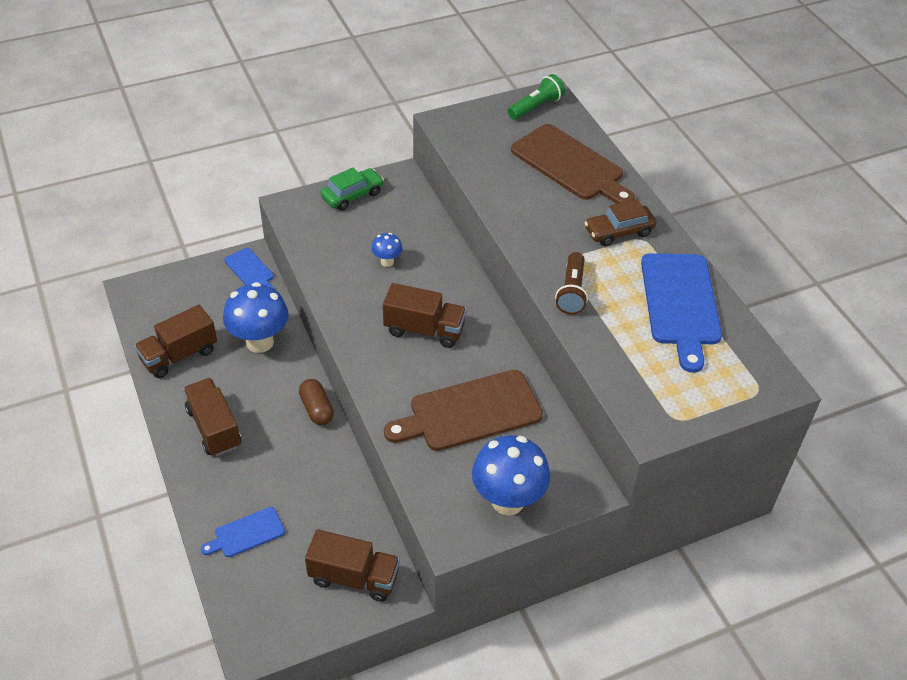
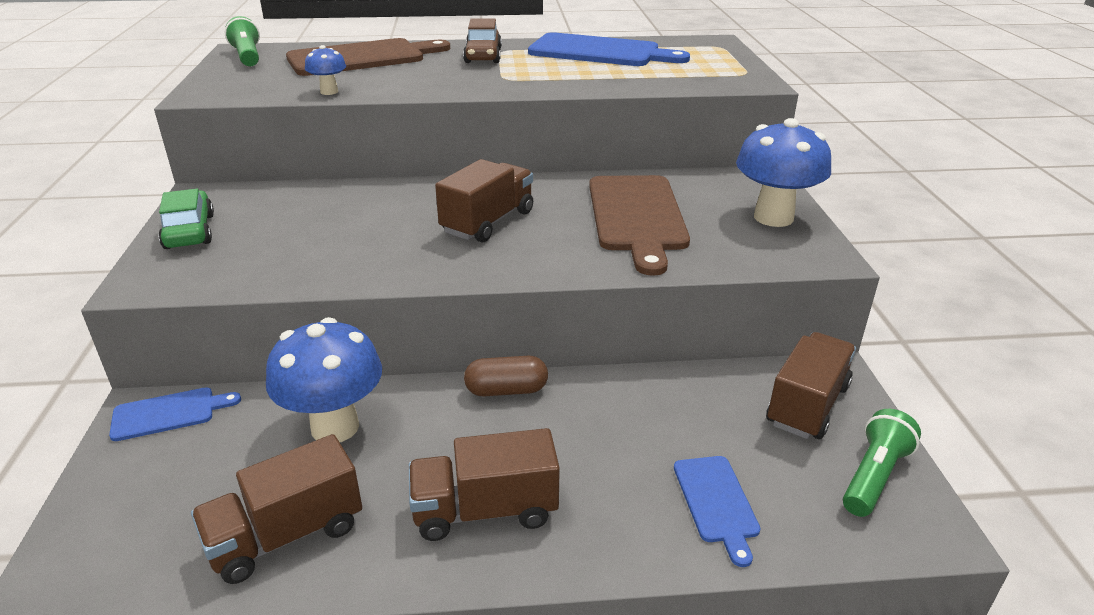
camera: 70 degrees left, 15 degrees down
(179, 355) = (286, 535): brown truck -> brown truck turned 75 degrees clockwise
(291, 617) = (873, 476): none -> green flashlight
(387, 262) = (346, 227): blue mushroom -> blue mushroom (329, 92)
(572, 292) = (552, 83): brown flashlight -> none

